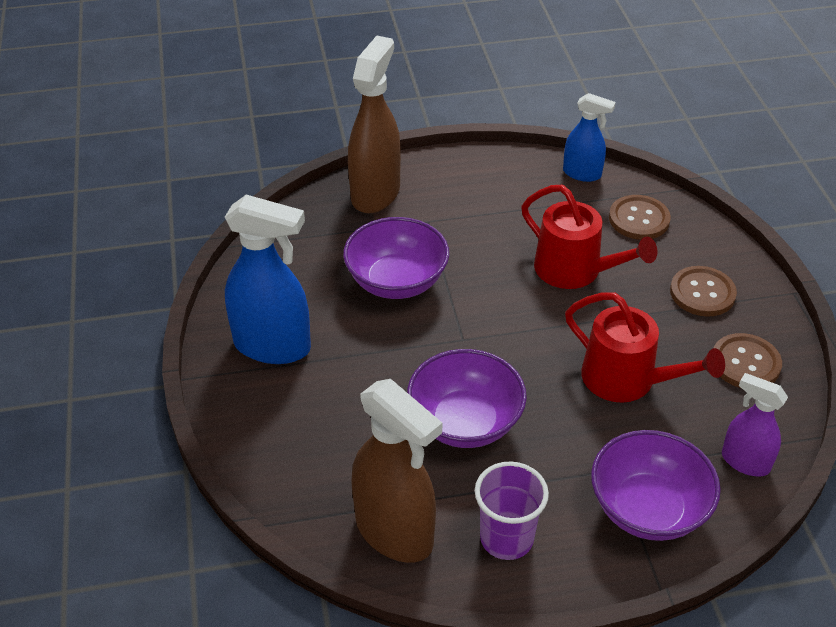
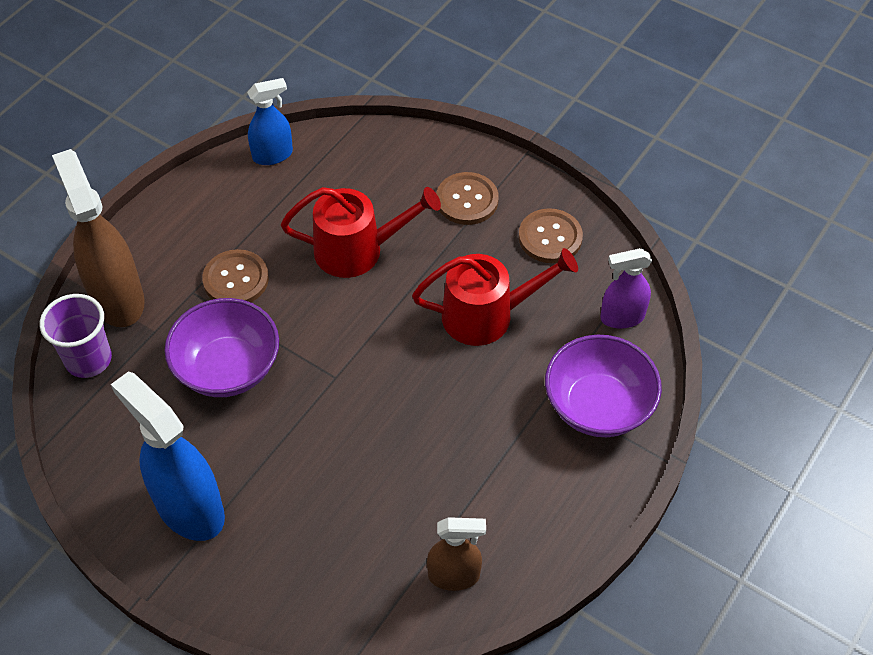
camera: 45 degrees left, 10 degrees up
(273, 346) = (189, 508): blue spray bottle -> blue spray bottle turned 105 degrees counterclockwise
(395, 532) = (454, 576): brown spray bottle -> brown spray bottle, size x0.58
(465, 422) = (410, 445): purple bowl -> none
(506, 539) = (533, 510): purple cup -> purple cup (88, 360)
(639, 219) = (359, 167): brown button -> brown button (236, 279)

